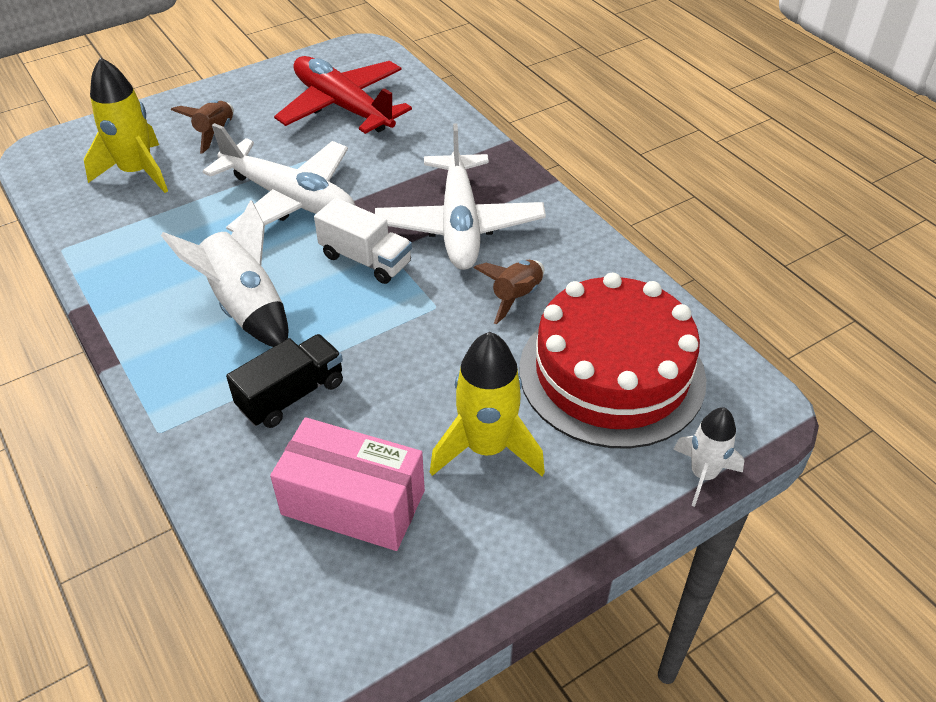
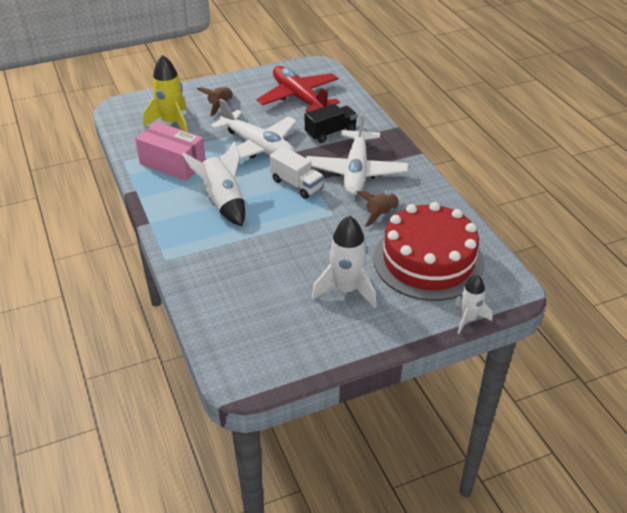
camera: 10 degrees right, 5 degrees down
(291, 395) = (241, 250): black truck -> black truck (330, 133)
(353, 502) = (266, 307): pink box -> pink box (173, 163)
(487, 448) = (346, 290): yellow rocket -> white rocket

